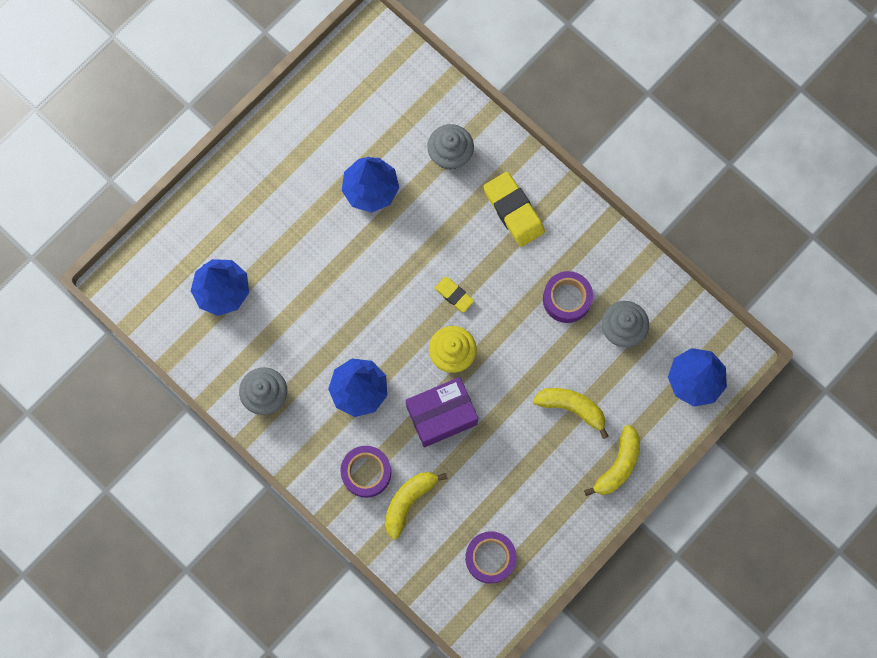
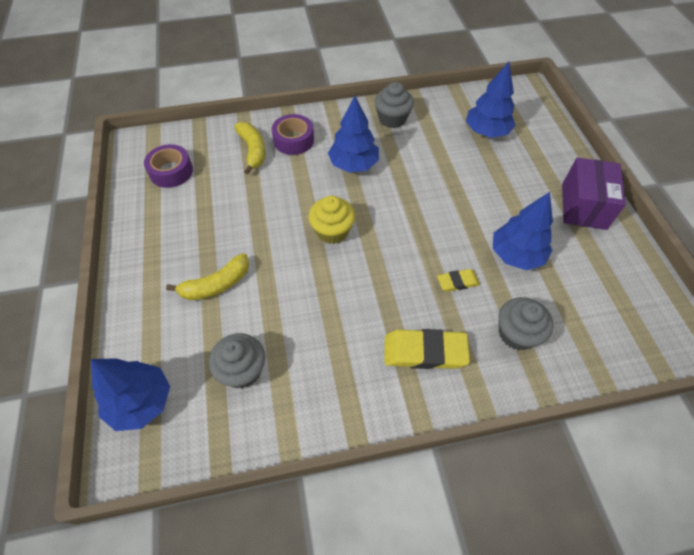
camera: 125 degrees right, 20 degrees down
(441, 415) = (292, 199): purple box -> purple box (583, 206)
(454, 295) = (379, 260): yellow eraser -> yellow eraser (457, 282)
(567, 299) = (308, 342): purple tape -> none
(618, 465) = (142, 288): yellow banana -> none

